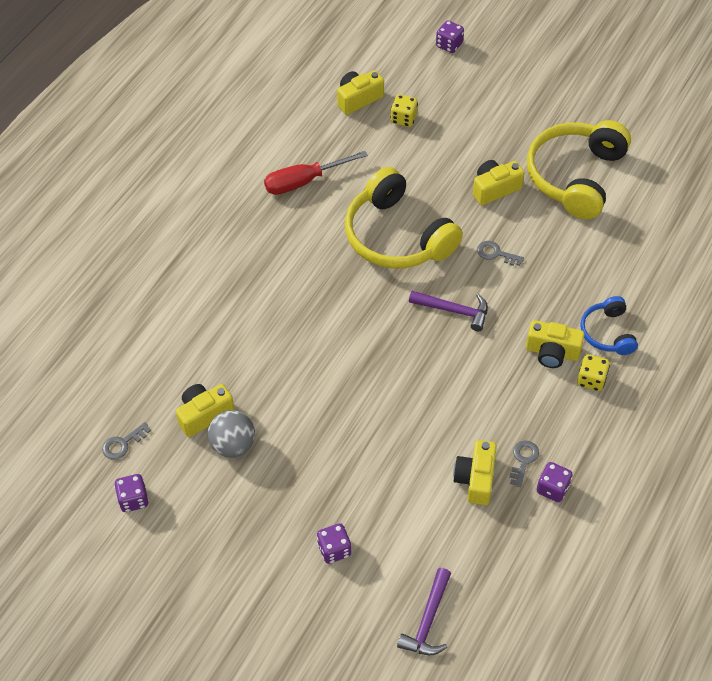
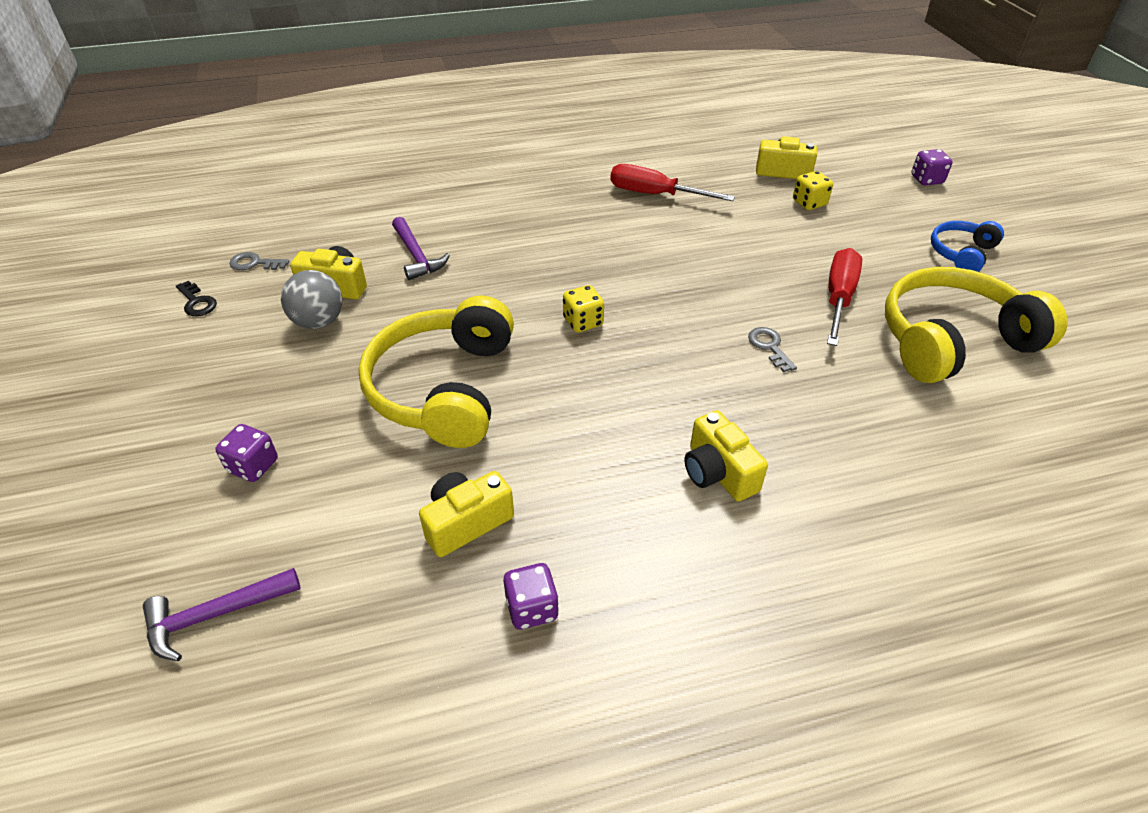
camera: 45 degrees right, 10 degrees down
(133, 499) = (197, 302): purple dice -> black key
(397, 236) = (685, 274): yellow headphones -> yellow headphones (444, 388)
(454, 311) = (658, 362): purple hammer -> purple hammer (416, 256)
(495, 189) = (838, 298): yellow camera -> red screwdriver
(523, 460) = (541, 549): grey key -> none
(591, 380) = (731, 535): yellow dice -> yellow dice (583, 322)
(607, 333) = (814, 504): blue headphones -> blue headphones (961, 253)

